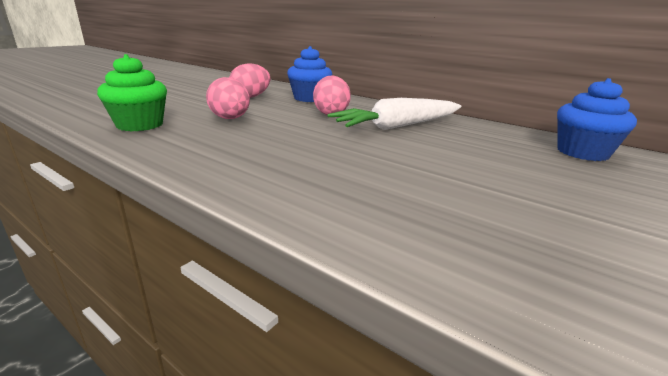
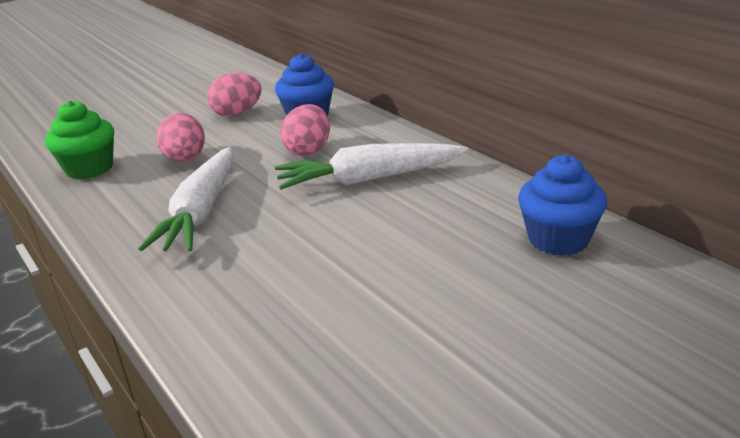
camera: 20 degrees right, 5 degrees up
(277, 148) = (201, 212): none -> white carrot

